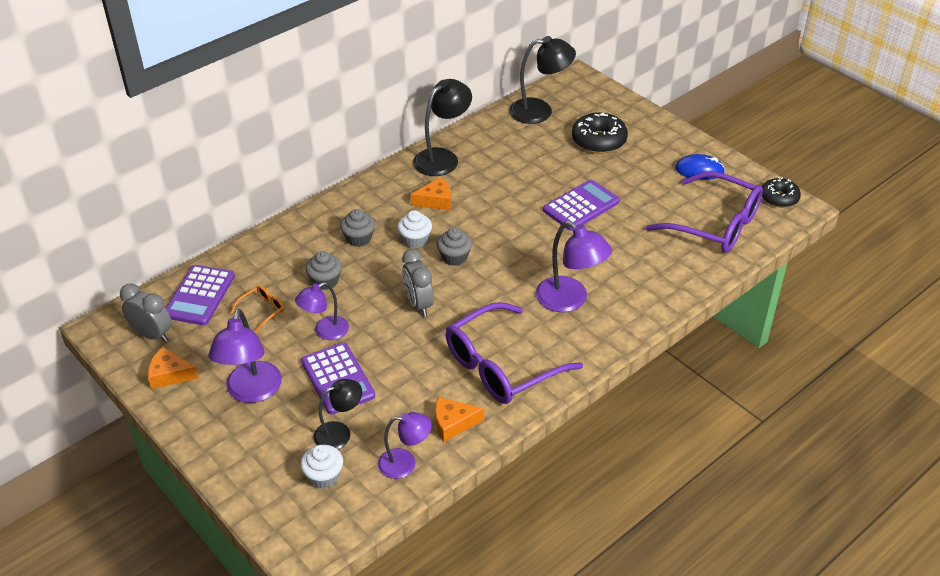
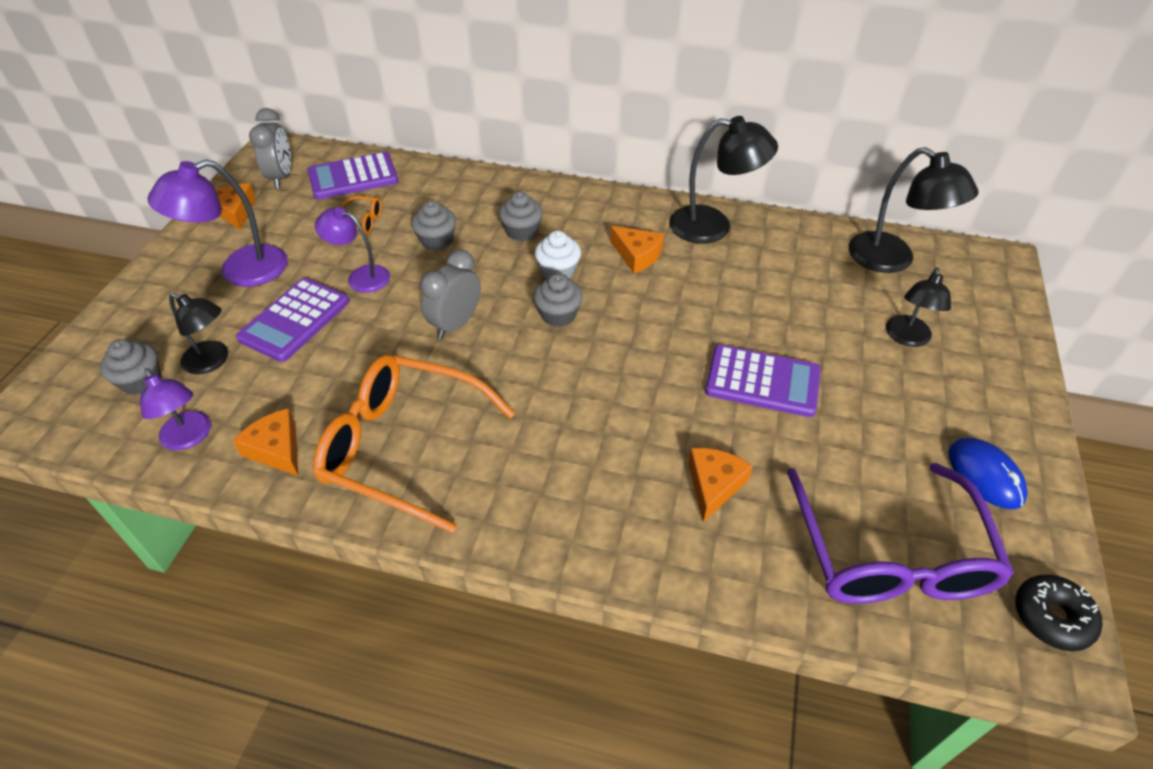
camera: 55 degrees right, 5 degrees up
(324, 476) = (141, 381): white cupcake -> grey cupcake
(501, 366) = (403, 447): purple glasses -> orange glasses
(570, 300) = (574, 457): purple lamp -> none
(599, 141) = (907, 338): black donut -> black lamp
(631, 259) = (713, 485): none -> orange cheese

